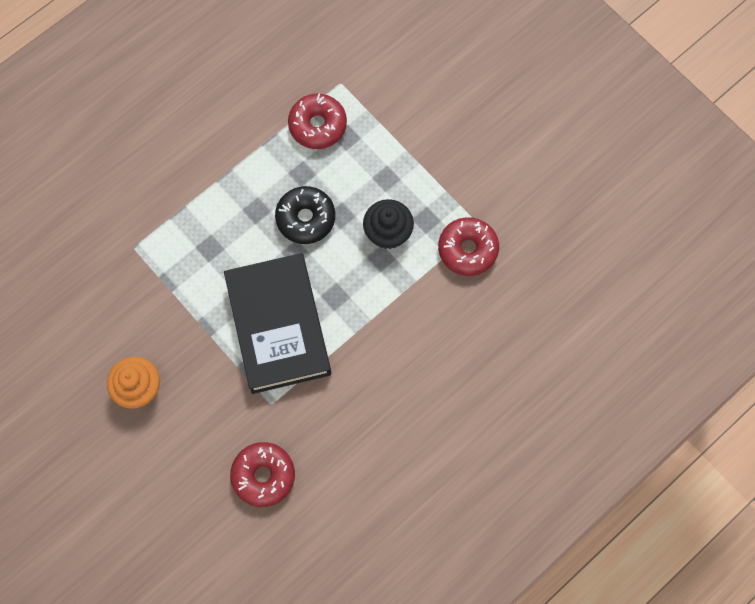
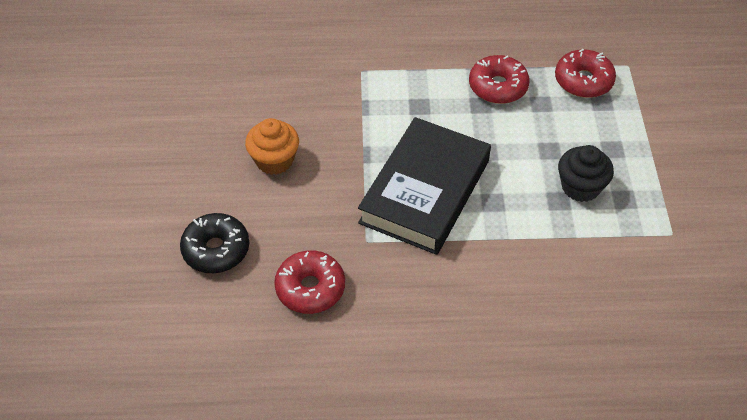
camera: 40 degrees right, 20 degrees down
(305, 218) = (516, 134): black donut -> black donut (216, 250)
(467, 250) = (645, 244): red donut -> red donut (498, 87)

